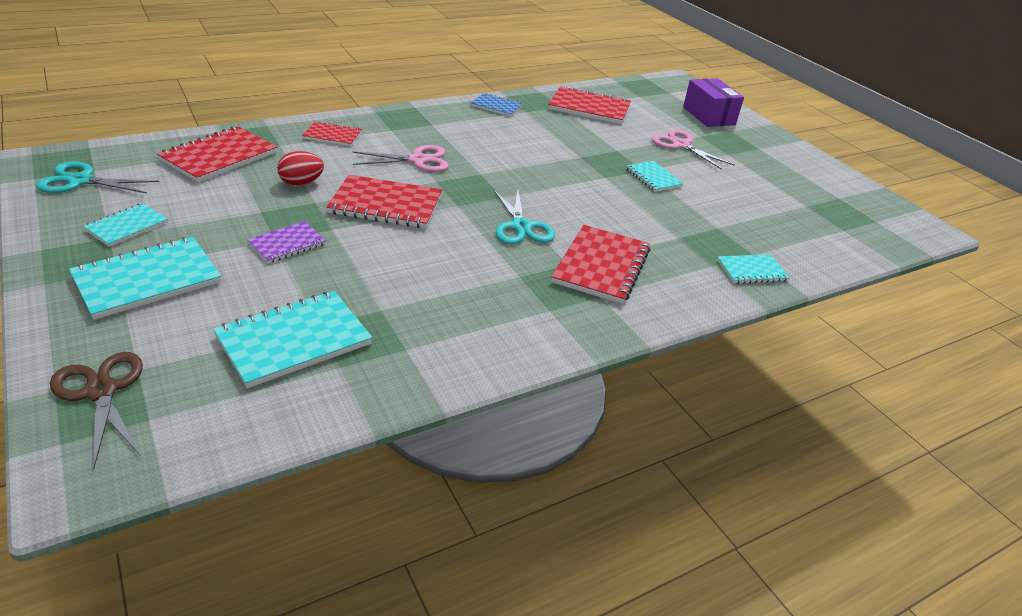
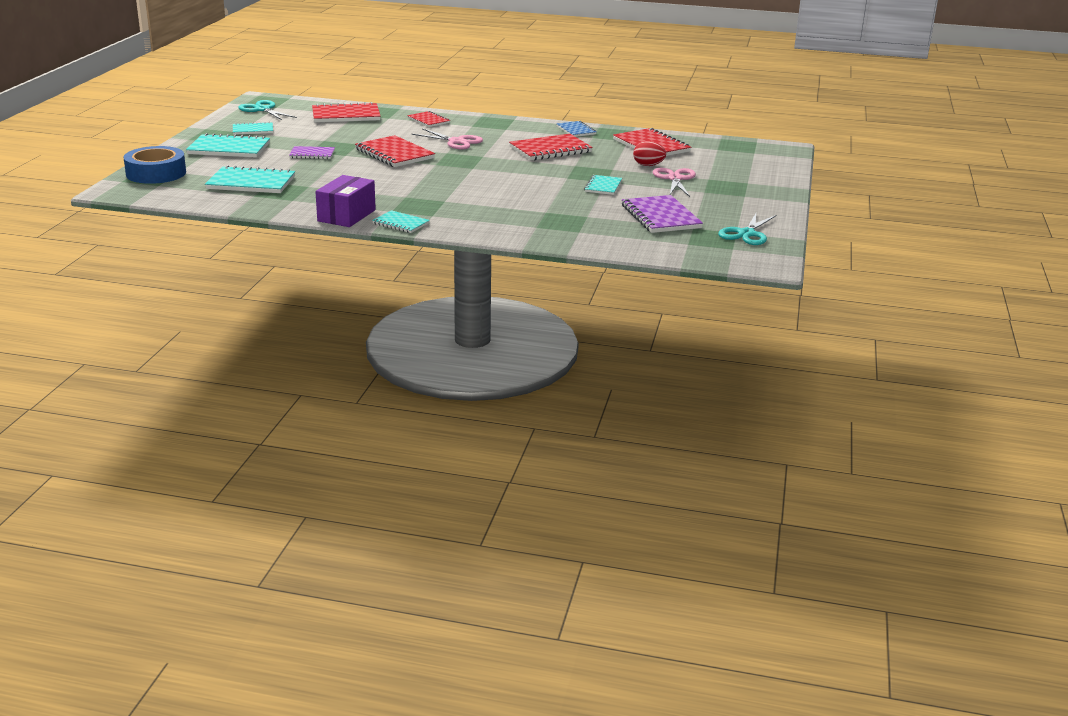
camera: 45 degrees right, 10 degrees down
(102, 391) = (156, 173): brown scissors -> blue tape
(301, 183) = (367, 135): red egg -> red egg (648, 165)
(521, 227) = (452, 181): turquoise scissors -> turquoise scissors (746, 234)
(601, 266) = (462, 207): red notebook -> red notebook (550, 149)
(708, 116) = (751, 171): purple box -> purple box (346, 215)
(751, 270) = (557, 236): turquoise notebook -> turquoise notebook (401, 223)
(763, 201) = (661, 217): none -> purple notebook

